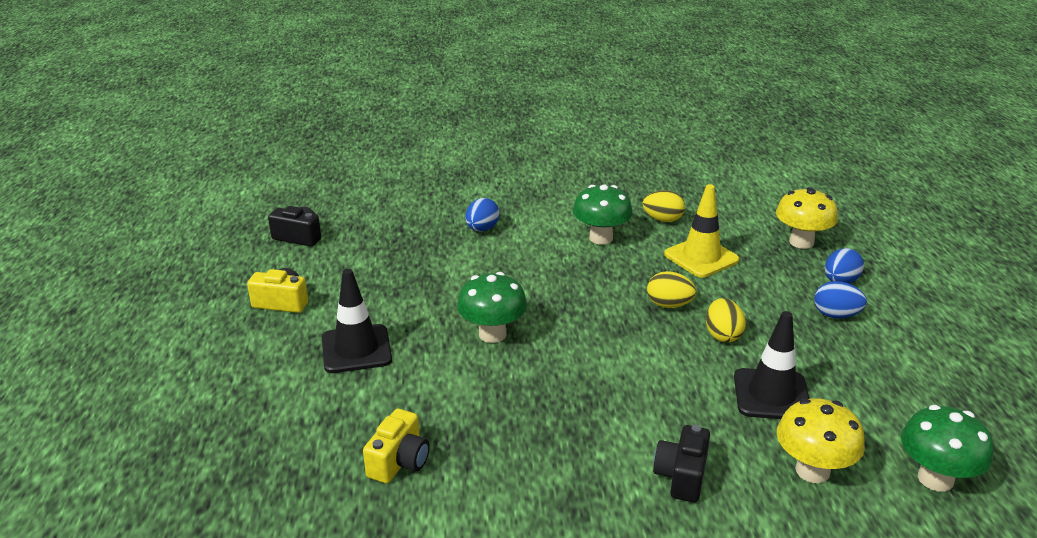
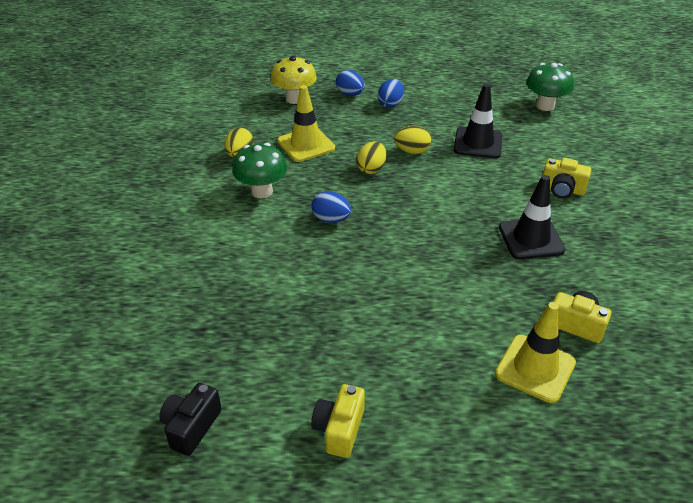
camera: 85 degrees left, 10 degrees up
(335, 422) = (535, 368): none -> yellow traffic cone
(356, 349) = (428, 358): black traffic cone -> black traffic cone (531, 239)
(482, 229) = (222, 265): blue egg -> blue egg (331, 219)
(492, 334) = (406, 266): green mushroom -> none
(681, 476) = (562, 189): black camera -> yellow camera
(812, 471) = (546, 142): yellow mushroom -> none

